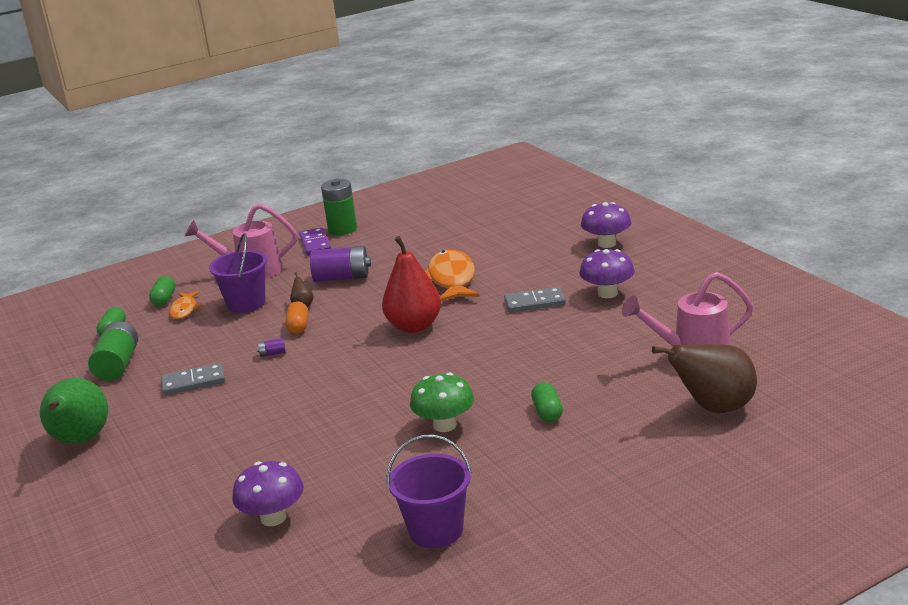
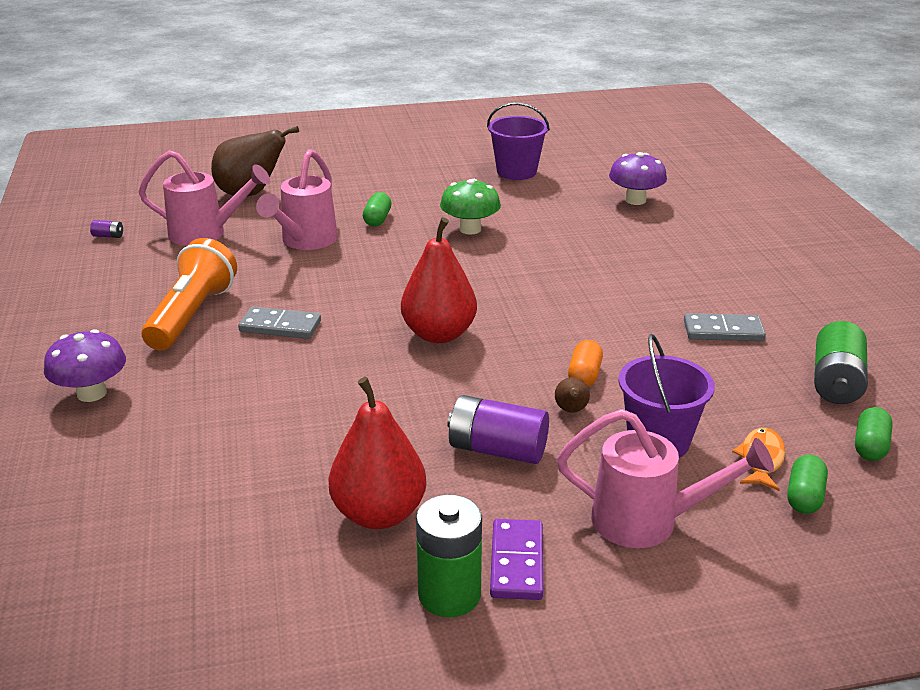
camera: 165 degrees left, 5 degrees up
(80, 440) = (839, 296): green pear -> none
(272, 354) = (624, 343): purple battery -> purple battery (108, 236)
(392, 242) = (379, 513): none -> red pear
(452, 279) = (344, 394): orange fish -> none
(592, 370) = (305, 241): none -> pink watering can
(607, 293) = (192, 315): purple mushroom -> orange flashlight

